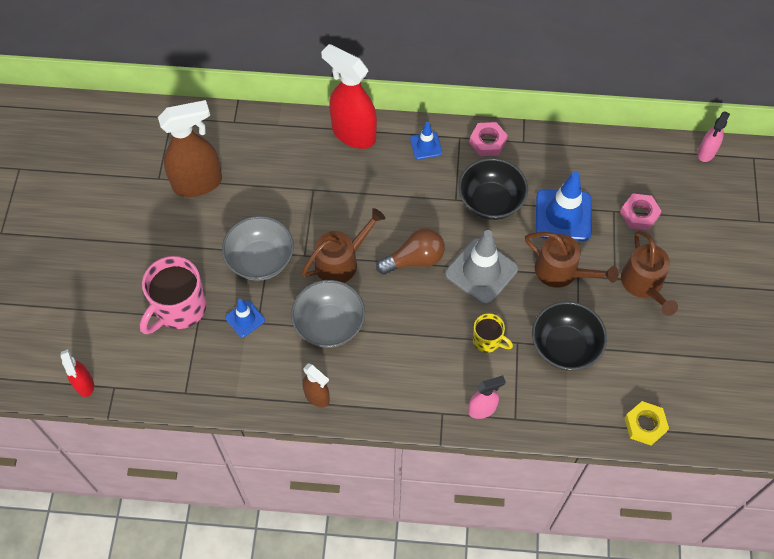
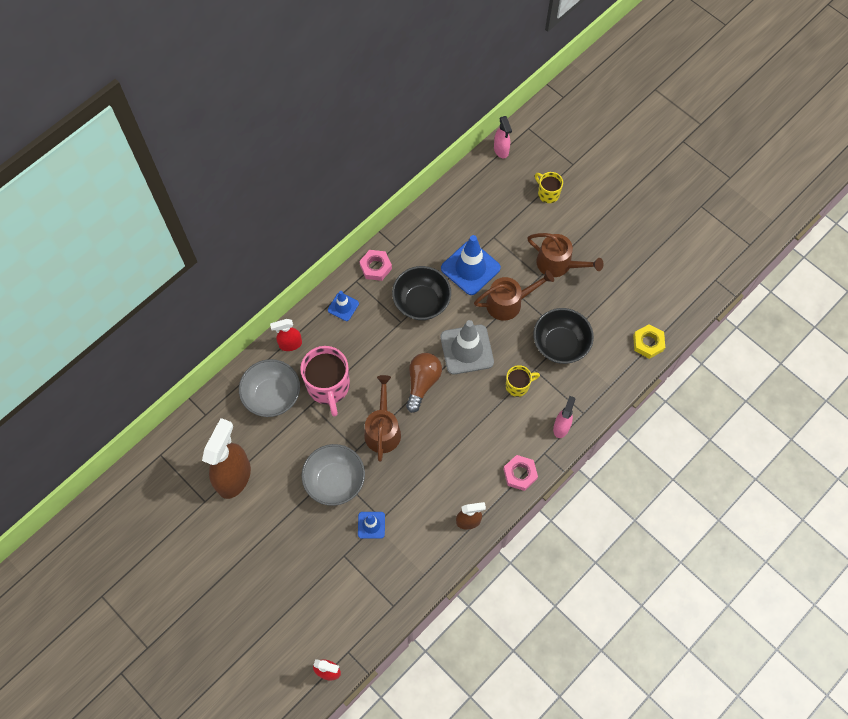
camera: 50 degrees left, 5 degrees up
(179, 308) = (325, 563): pink mug -> pink mug (328, 387)
(329, 325) = (423, 473): grey bowl -> grey bowl (272, 396)
(353, 133) = (290, 344): red spray bottle -> red spray bottle, size x0.53
(639, 214) = (509, 225): pink nut -> pink nut (520, 474)
(705, 222) = (548, 193): none -> yellow mug

